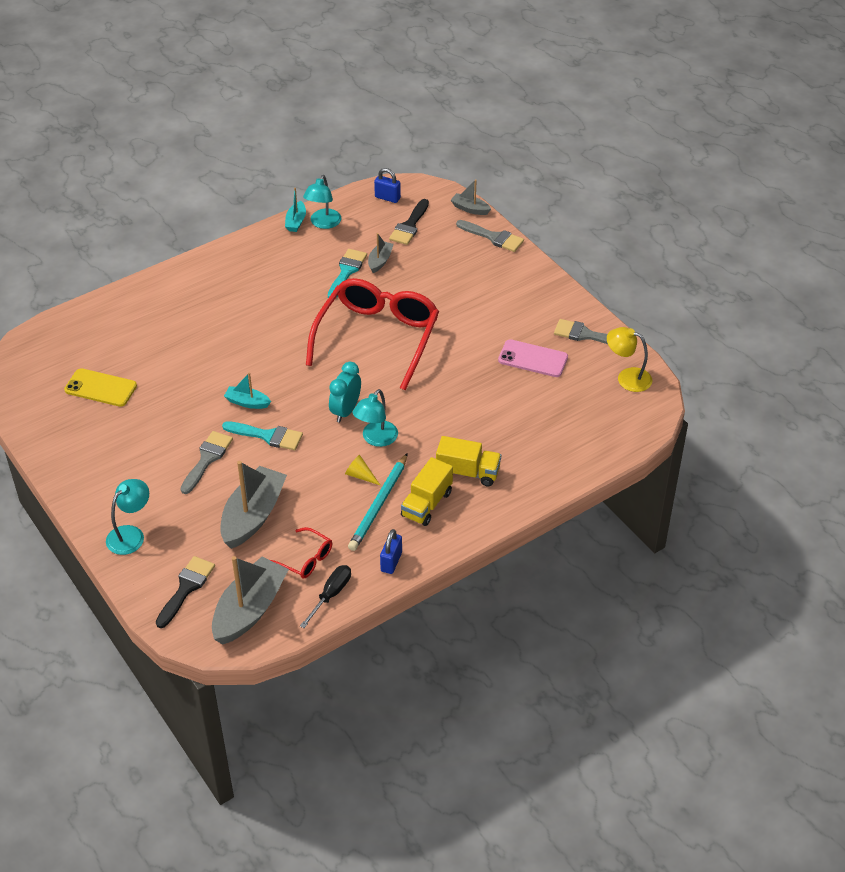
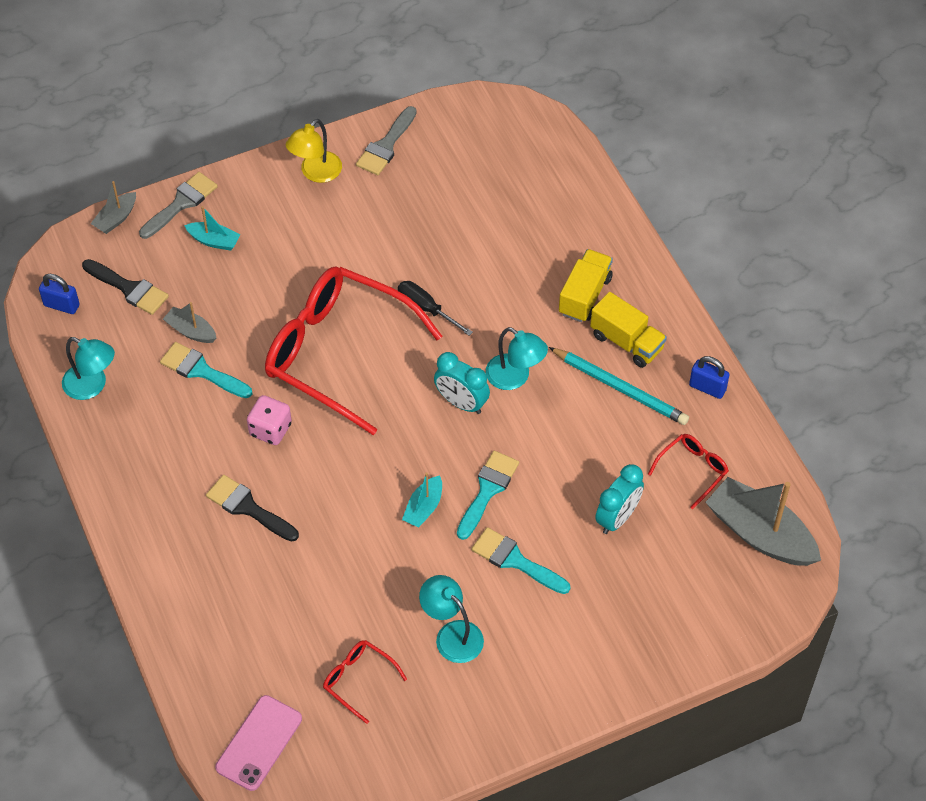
camera: 80 degrees left, 10 degrees up
(100, 388) = (358, 680): yellow phone -> red glasses
(131, 534) = (628, 653): turquoise lamp -> turquoise lamp (452, 634)
(186, 588) = (720, 597): black brush -> black brush (248, 508)
(207, 459) = (515, 560): grey brush -> turquoise brush
(253, 516) = (617, 518): grey boat -> turquoise clock
(296, 222) = (78, 418): turquoise boat -> turquoise boat (214, 241)
(302, 313) = (270, 429): none -> pink dice
(331, 595) = (747, 451): black screwdriver -> black screwdriver (426, 309)
(360, 475) = (571, 401): yellow cone -> none
(387, 198) = (61, 305): blue padlock -> blue padlock turned 75 degrees clockwise
(533, 359) = (414, 203): pink phone -> pink phone (259, 743)
(627, 377) = (465, 123): yellow lamp -> yellow lamp (316, 173)

